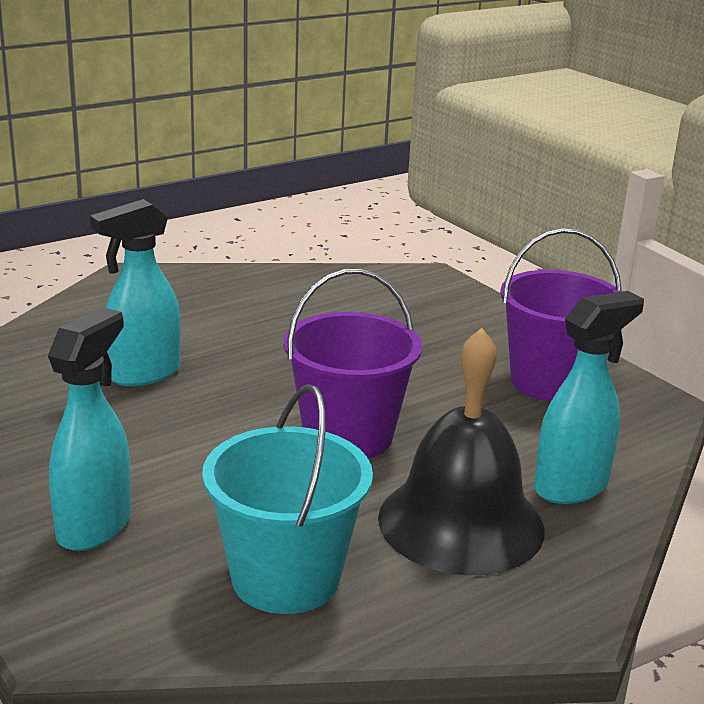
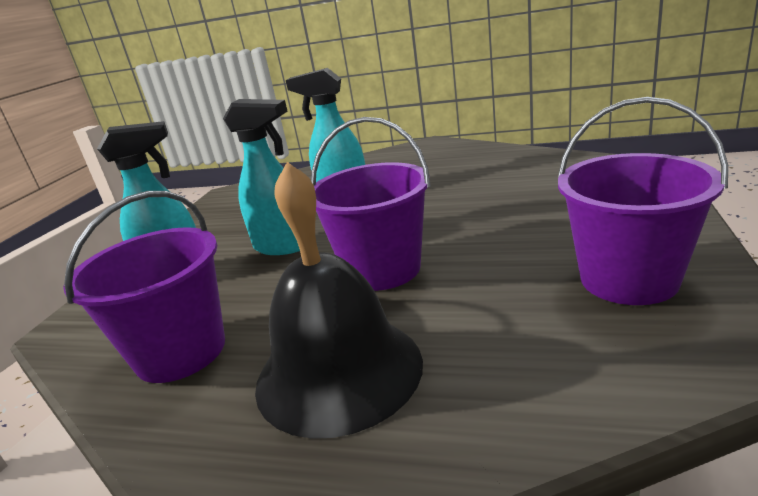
camera: 55 degrees right, 0 degrees up
(285, 578) = (180, 352): turquoise bucket -> purple bucket
(572, 486) = (484, 388): turquoise spray bottle -> turquoise spray bottle (283, 246)

